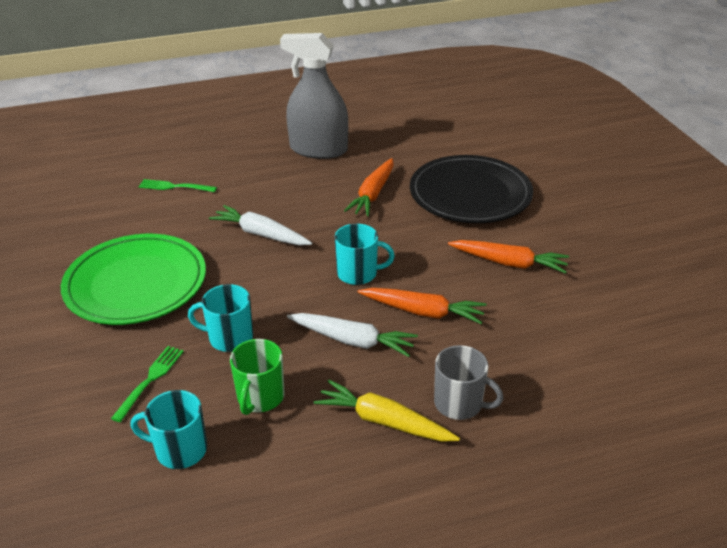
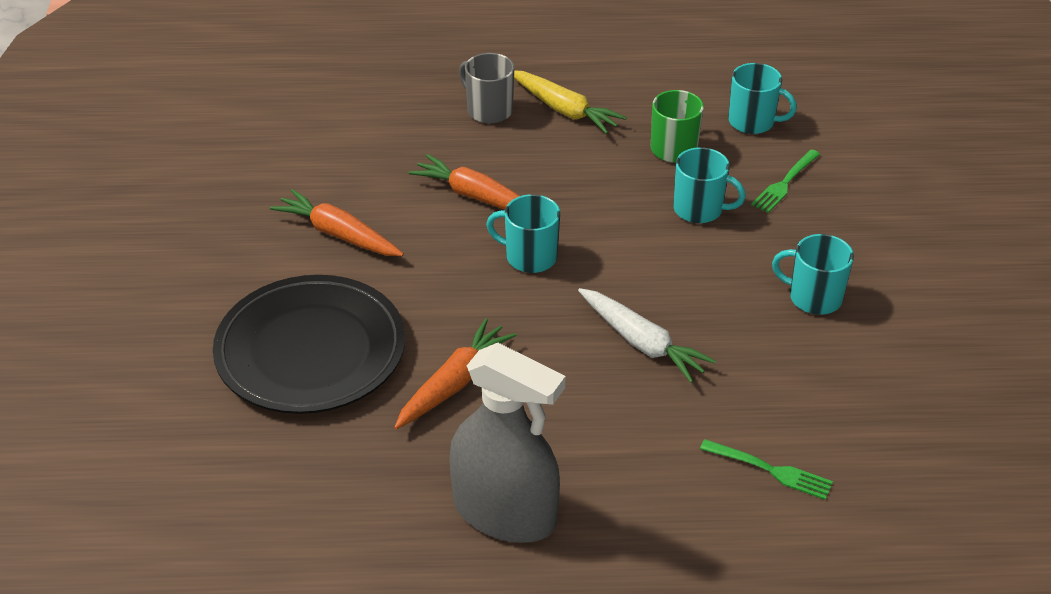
camera: 165 degrees left, 5 degrees up
(136, 284) = (813, 297): green plate -> turquoise mug
(353, 340) = (566, 182): white carrot -> none

